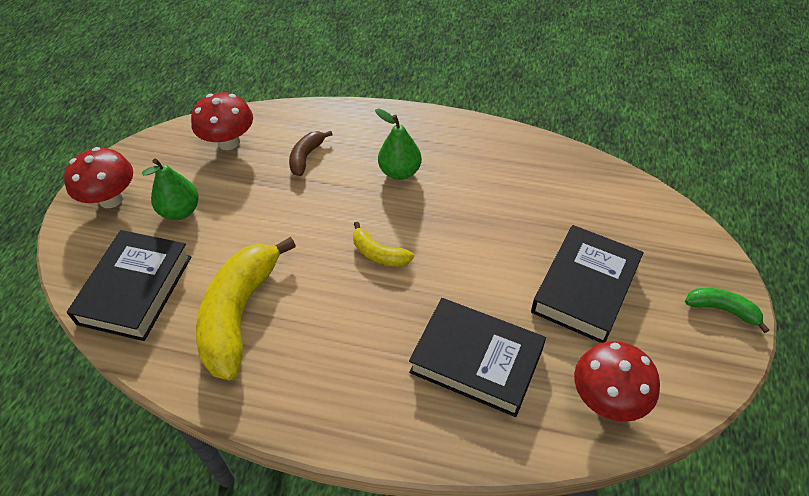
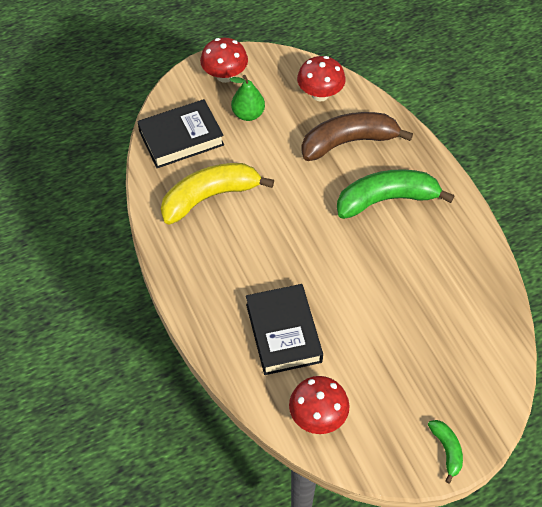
camera: 50 degrees right, 5 degrees up
(306, 157) = (348, 142): brown banana -> brown banana, size x2.10
(379, 254) = (312, 233): yellow banana -> none
(400, 172) = (386, 200): green pear -> green banana
(585, 288) = (390, 361): black book -> none

